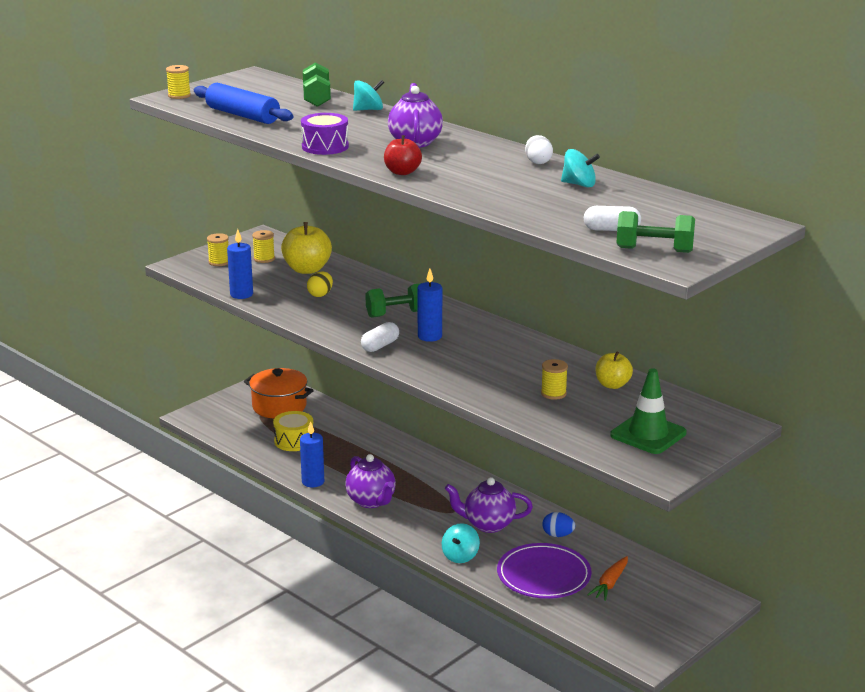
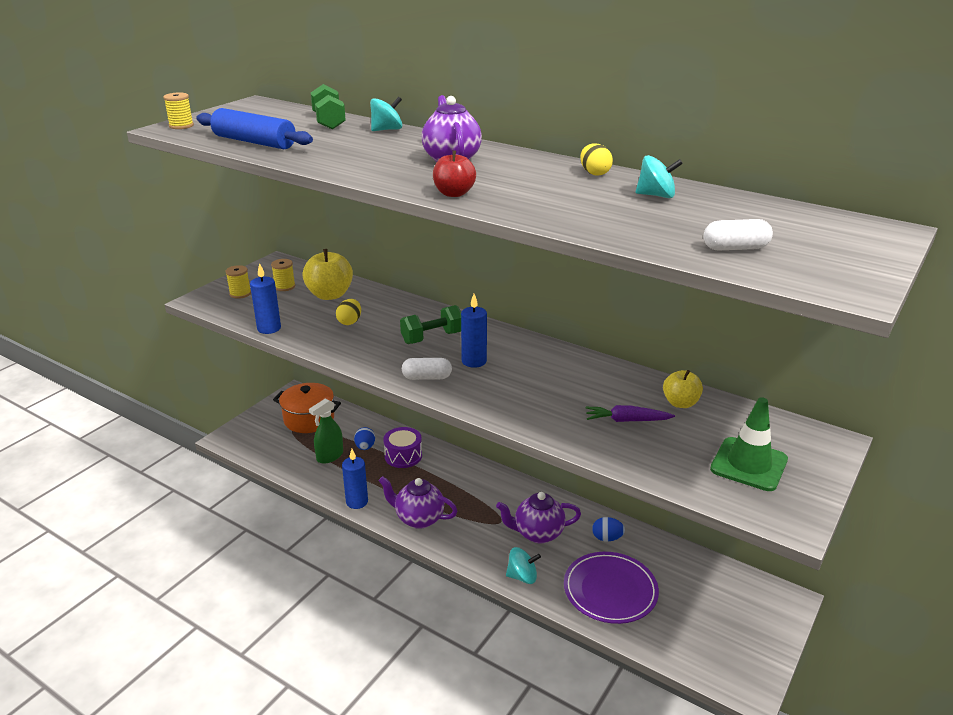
camera: 10 degrees left, 5 degrees up
(294, 441) = (330, 456): yellow drum -> green spray bottle
(325, 146) = (355, 170): purple drum -> purple drum (403, 456)
(332, 436) = (365, 447): none -> blue egg
(371, 501) = (419, 519): purple teapot -> purple teapot turned 150 degrees clockwise
(380, 346) = (427, 377): white capsule -> white capsule turned 60 degrees clockwise
(460, 556) = (522, 576): turquoise spinning top -> turquoise spinning top turned 105 degrees counterclockwise
(538, 162) = (594, 173): white egg -> yellow egg
(553, 393) = (626, 420): yellow spool -> purple carrot
(610, 584) = (676, 593): orange carrot -> none
(654, 250) = (807, 272): green dumbbell -> none

